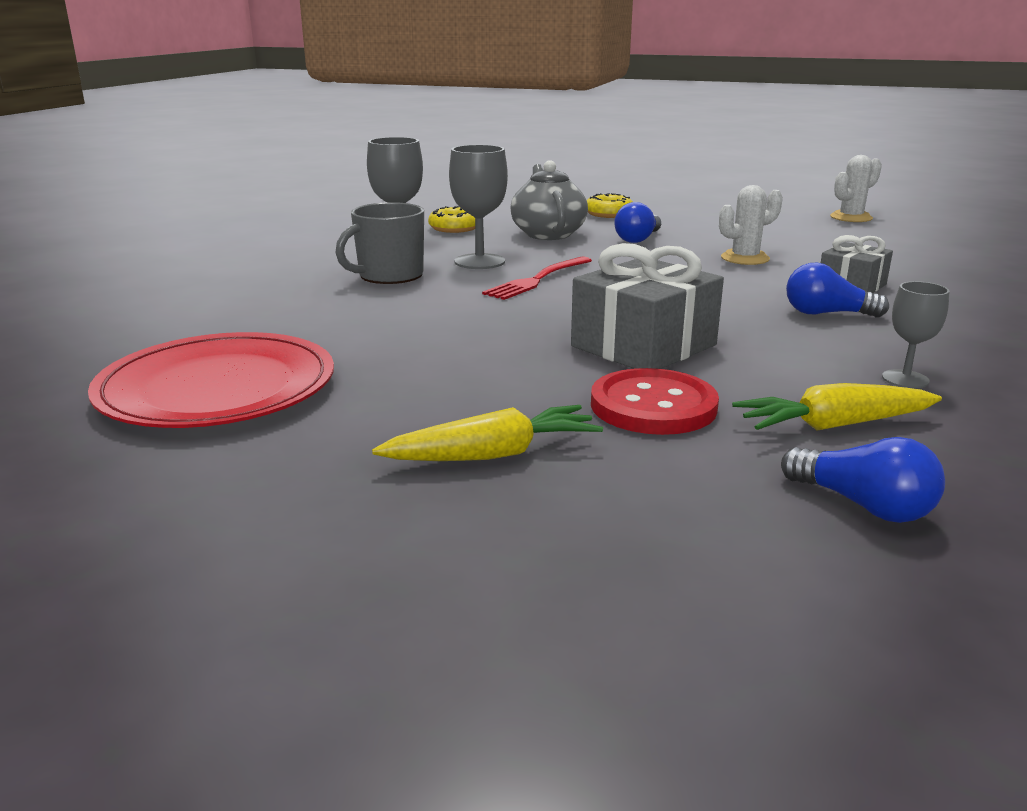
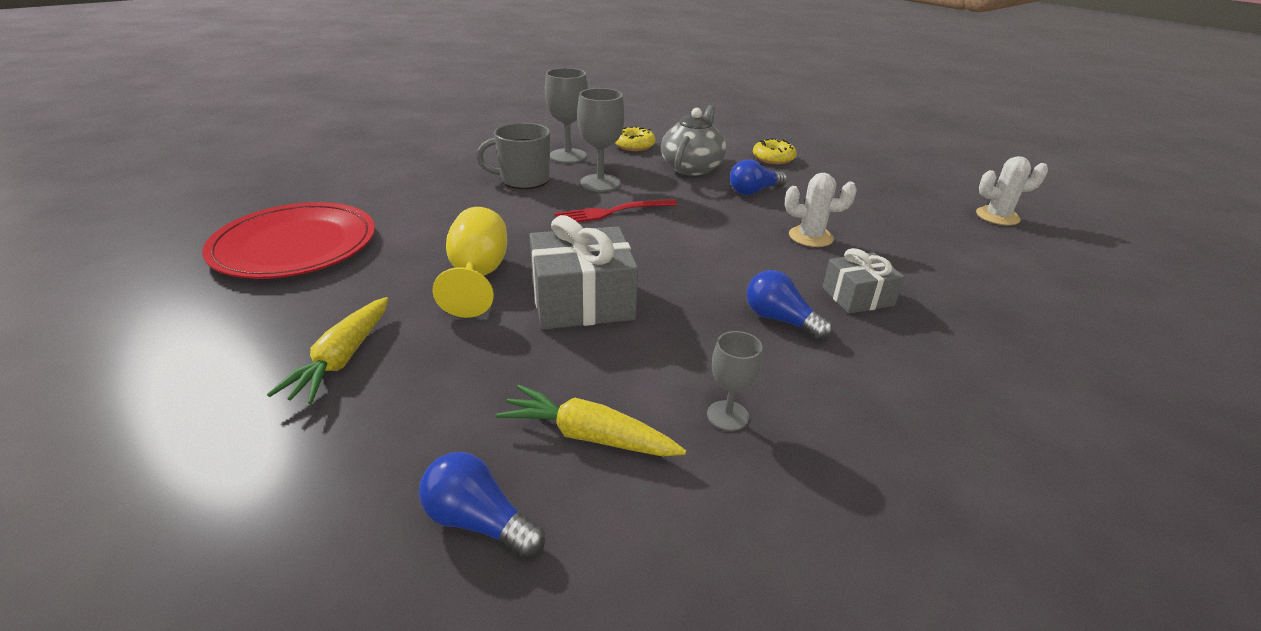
camera: 30 degrees right, 10 degrees up
(494, 454) = (341, 359): yellow carrot -> yellow carrot turned 90 degrees clockwise
(502, 356) = (477, 276): none -> yellow goblet
(653, 406) = (497, 360): red button -> none
(863, 505) = (479, 521): blue light bulb -> blue light bulb turned 135 degrees clockwise

